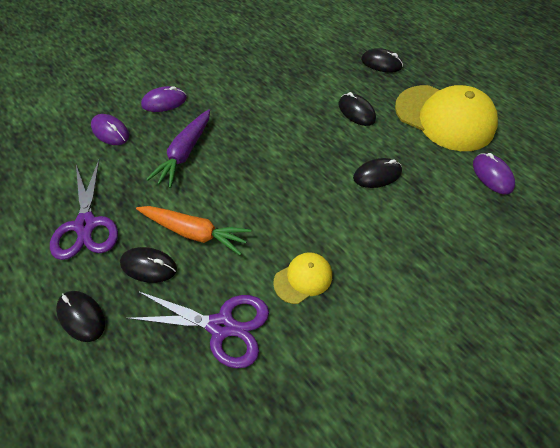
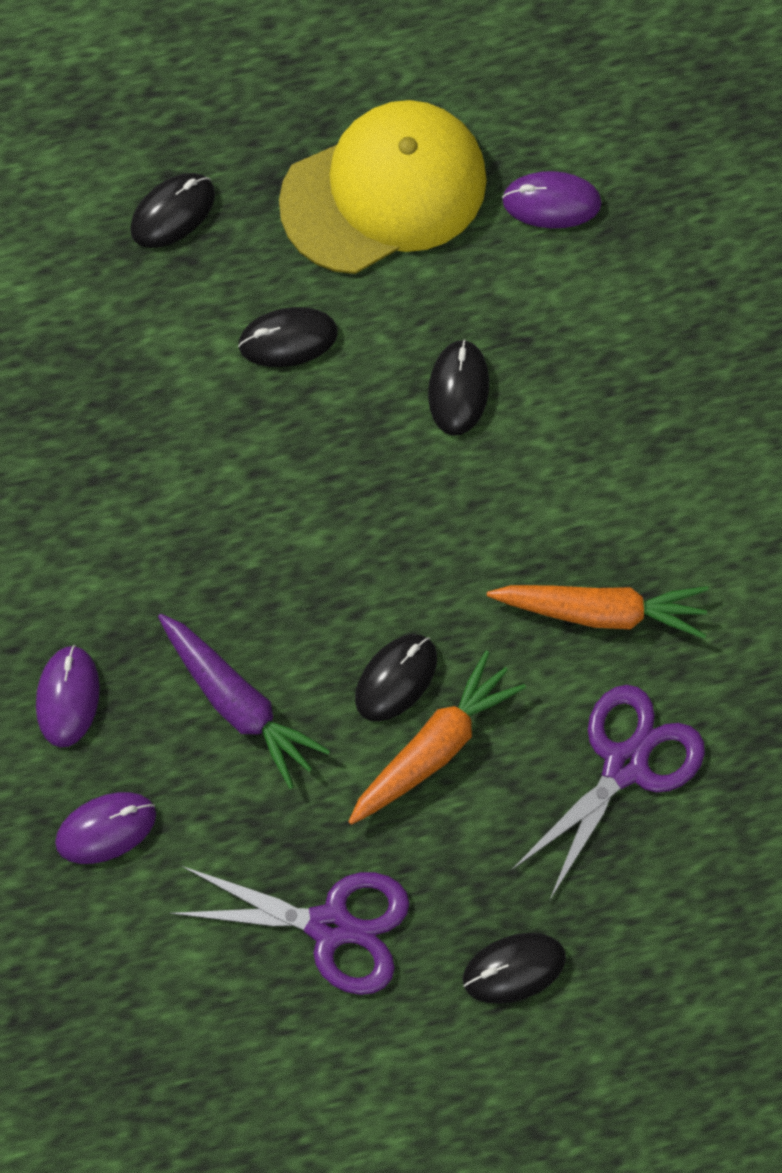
camera: 65 degrees left, 15 degrees up
(149, 266) = (467, 842): black mouse -> black mouse (396, 678)
(303, 278) = (601, 611): yellow cap -> orange carrot

